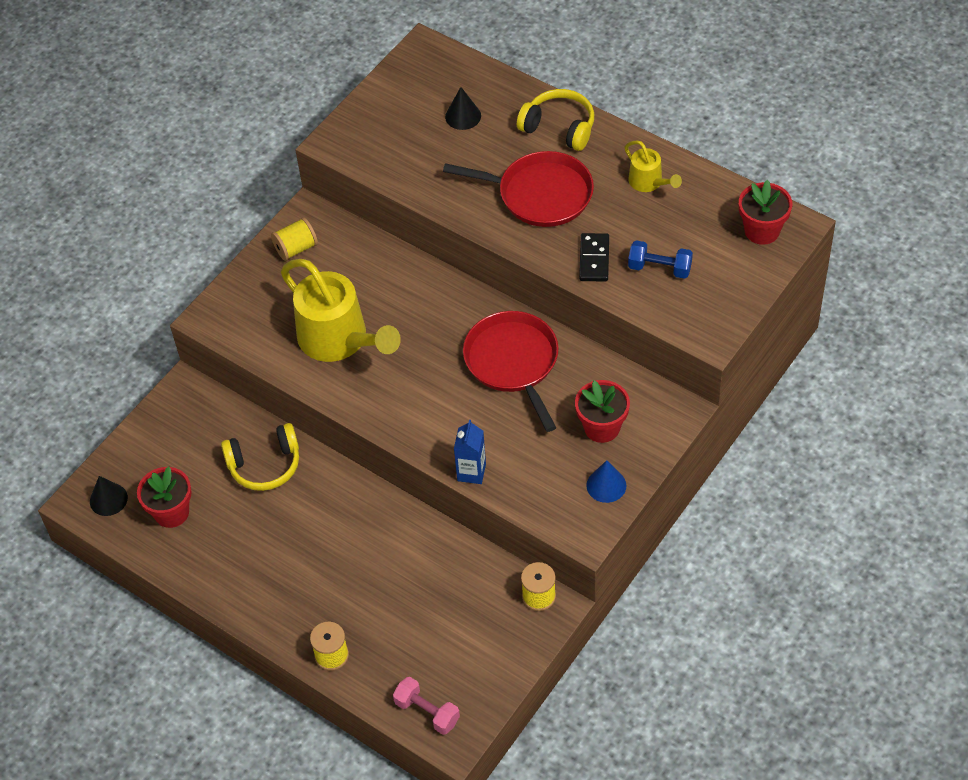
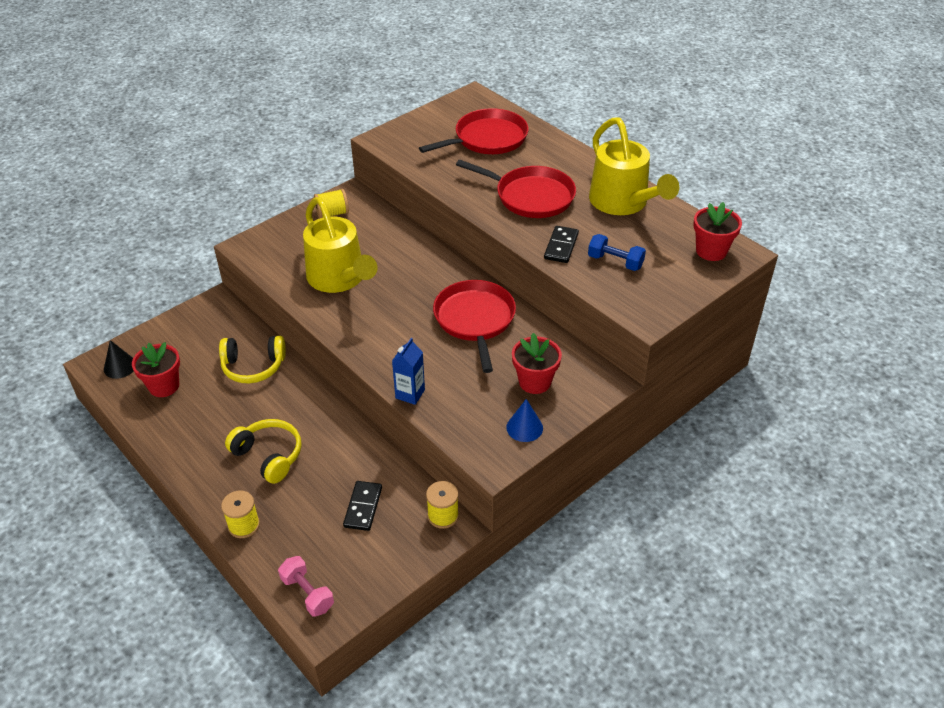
camera: 10 degrees right, 10 degrees down
(451, 606) = (363, 507): none -> black domino
(463, 116) = (487, 139): black cone -> red pan
(559, 127) = (561, 157): yellow headphones -> yellow headphones (269, 456)
(649, 183) = (623, 203): yellow watering can -> yellow watering can, size x2.05

